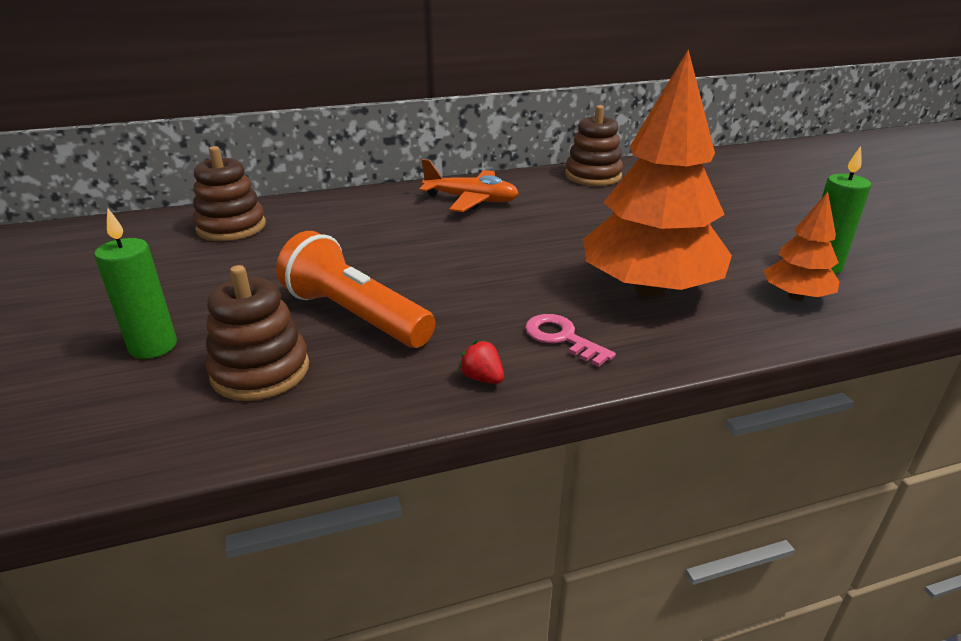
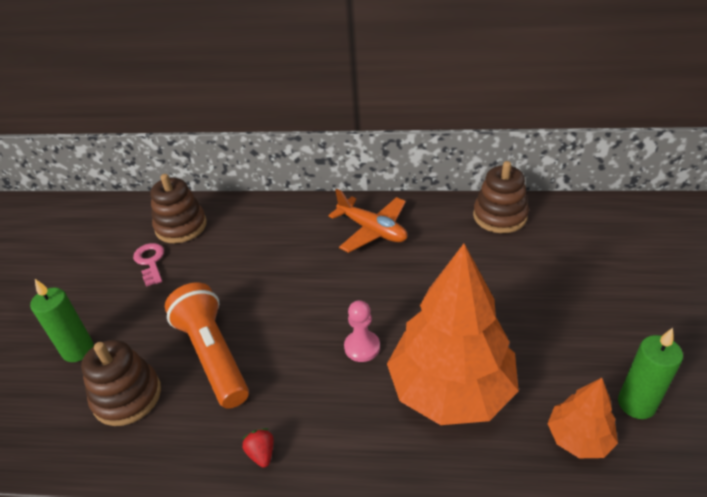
camera: 25 degrees right, 10 degrees up
(531, 278) = (362, 347): none -> pink pawn
(562, 338) = (343, 428): pink key -> pink key (150, 262)

